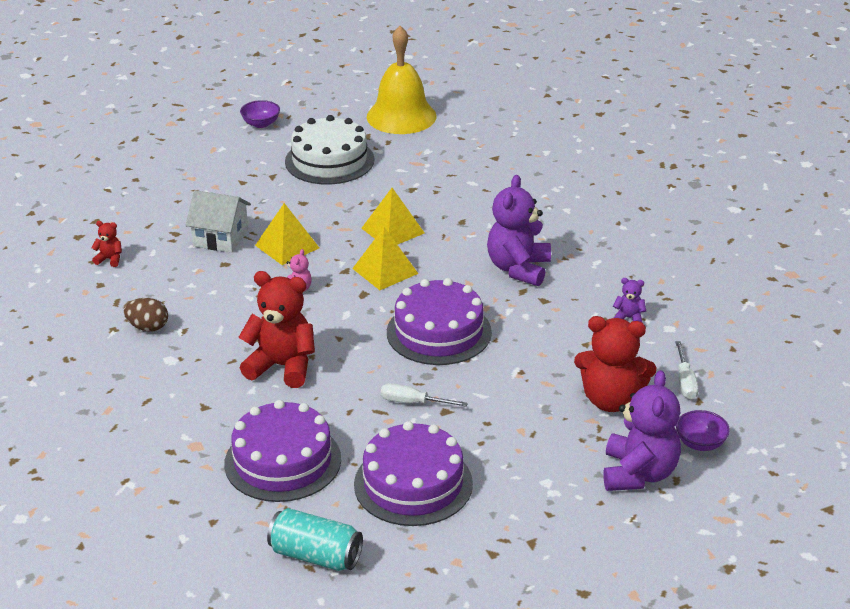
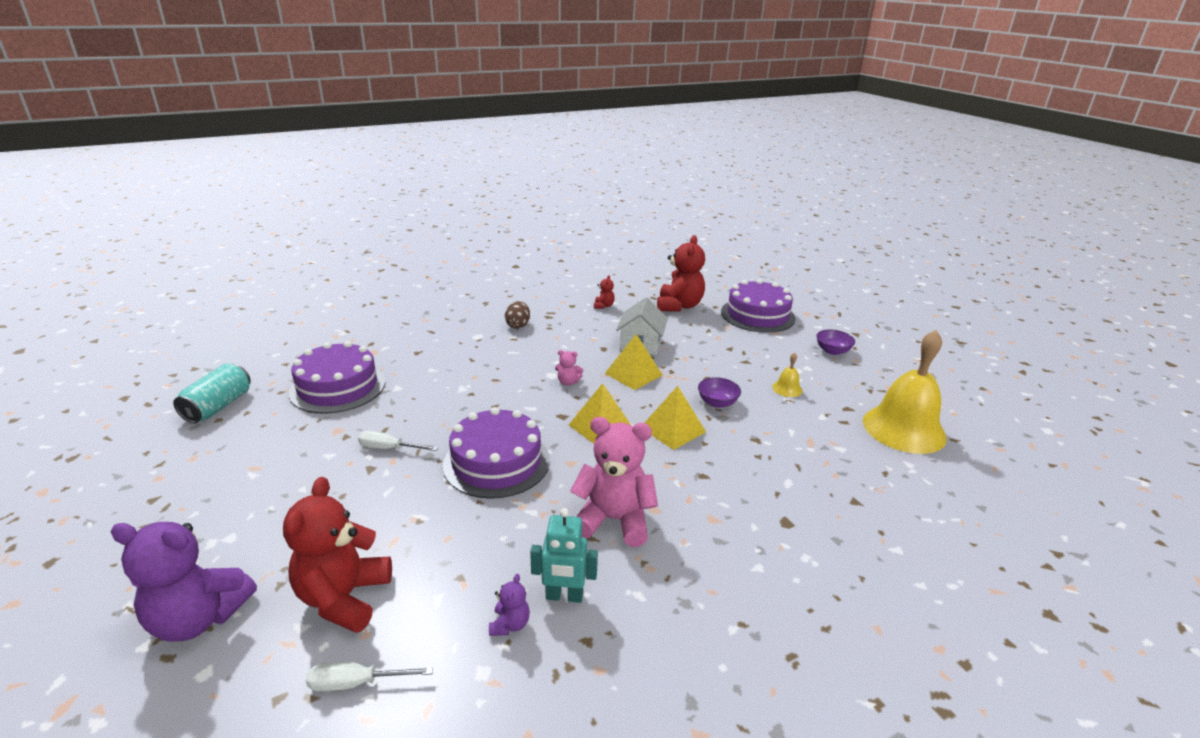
camera: 85 degrees right, 5 degrees down
(282, 366) = (459, 380): red teddy bear -> red teddy bear (679, 306)
(329, 160) = (787, 389): white cake -> yellow bell
(413, 402) = (389, 448): white screwdriver -> white screwdriver turned 90 degrees counterclockwise
(413, 484) = (275, 451): purple cake -> purple cake (757, 315)
(518, 269) = (614, 520): purple teddy bear -> pink teddy bear
(601, 294) = (564, 596): none -> turquoise robot
(700, 443) = (221, 691): purple bowl -> purple bowl (717, 403)

